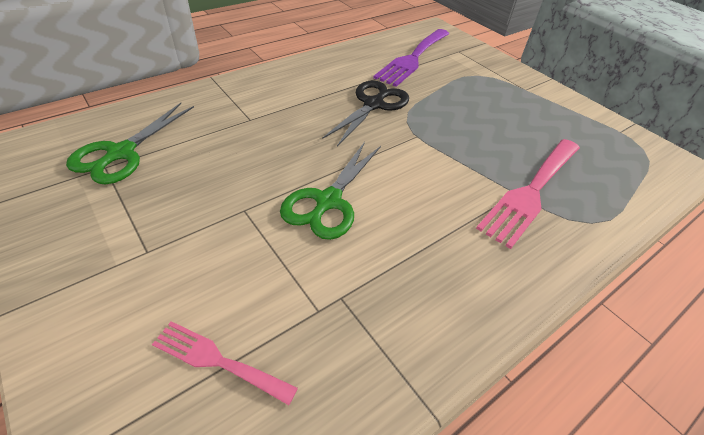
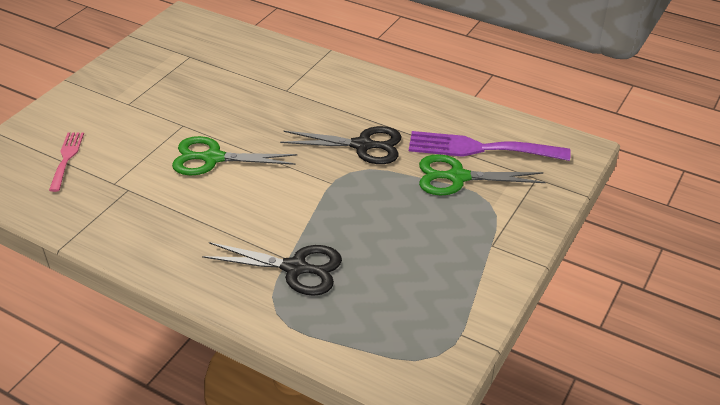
camera: 70 degrees right, 5 degrees down
(121, 153) = (207, 56): green scissors -> green scissors (458, 177)
(531, 192) = (295, 268): pink fork -> black scissors

